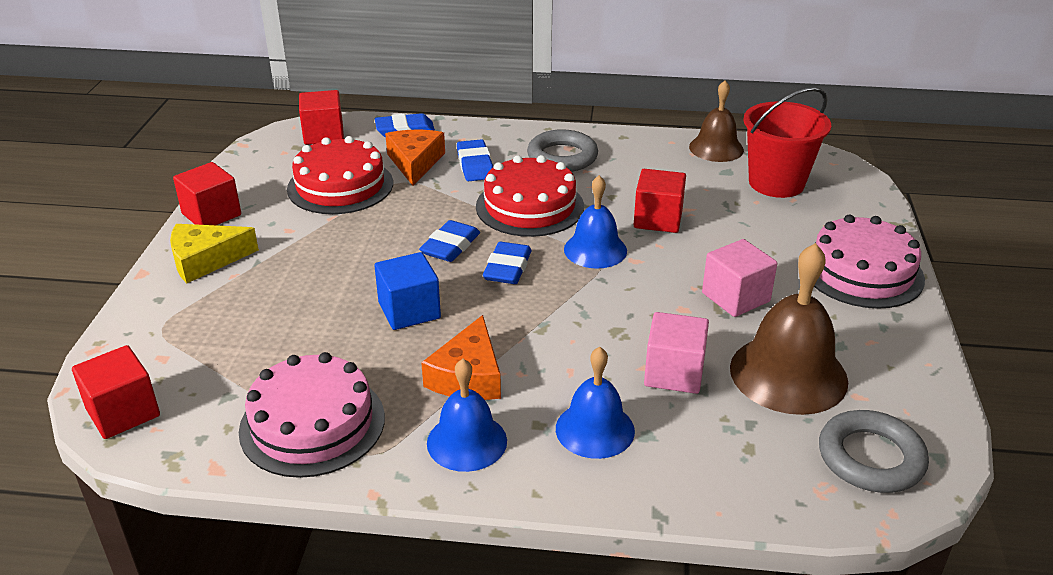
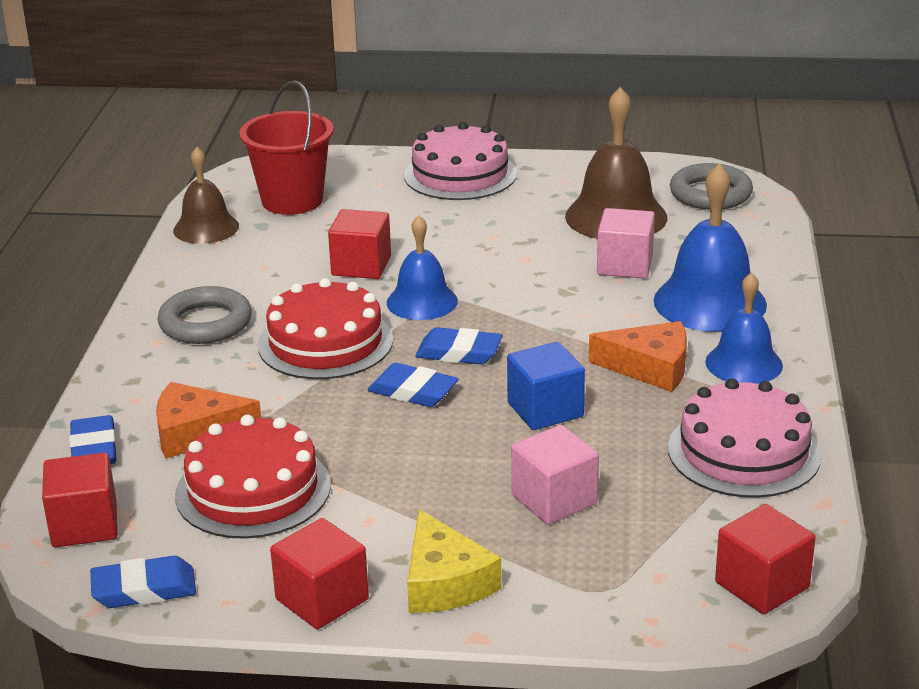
camera: 90 degrees left, 5 degrees down
(475, 165) = (214, 384): blue eraser -> blue eraser (144, 589)
(595, 429) = (710, 302): blue bell -> blue bell, size x1.56
(735, 297) = (505, 232): pink cube -> pink cube (554, 499)

